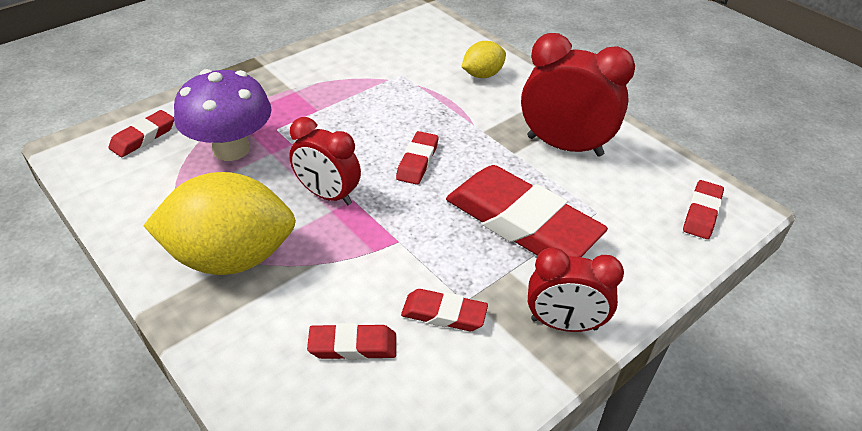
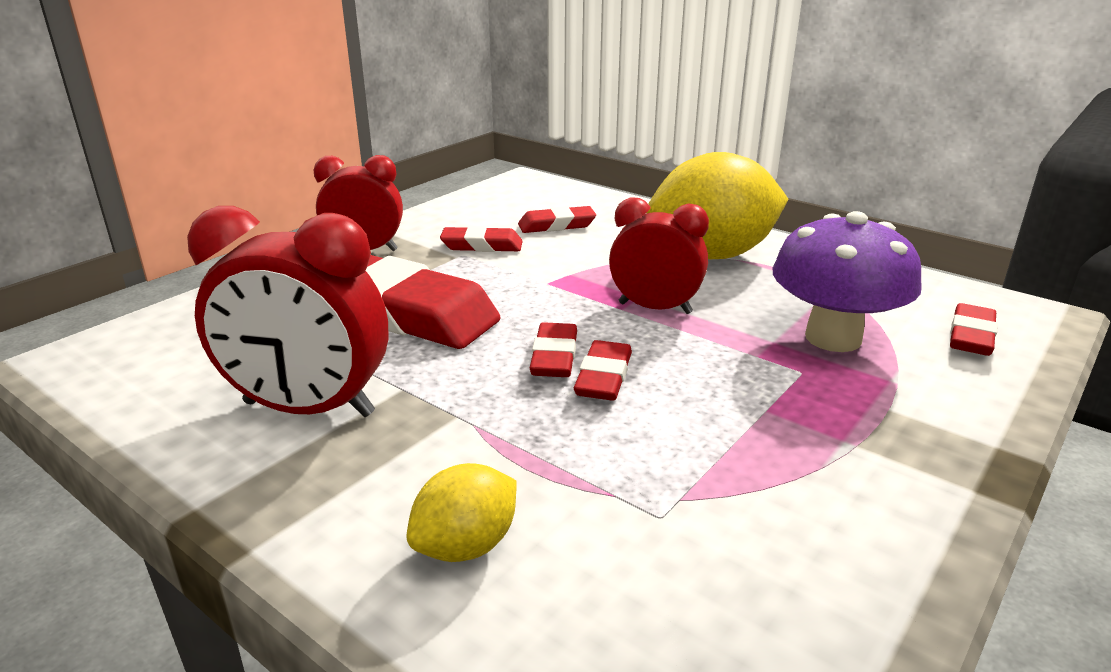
camera: 170 degrees right, 15 degrees down
(702, 213) = (135, 347): red eraser -> red eraser (603, 377)

